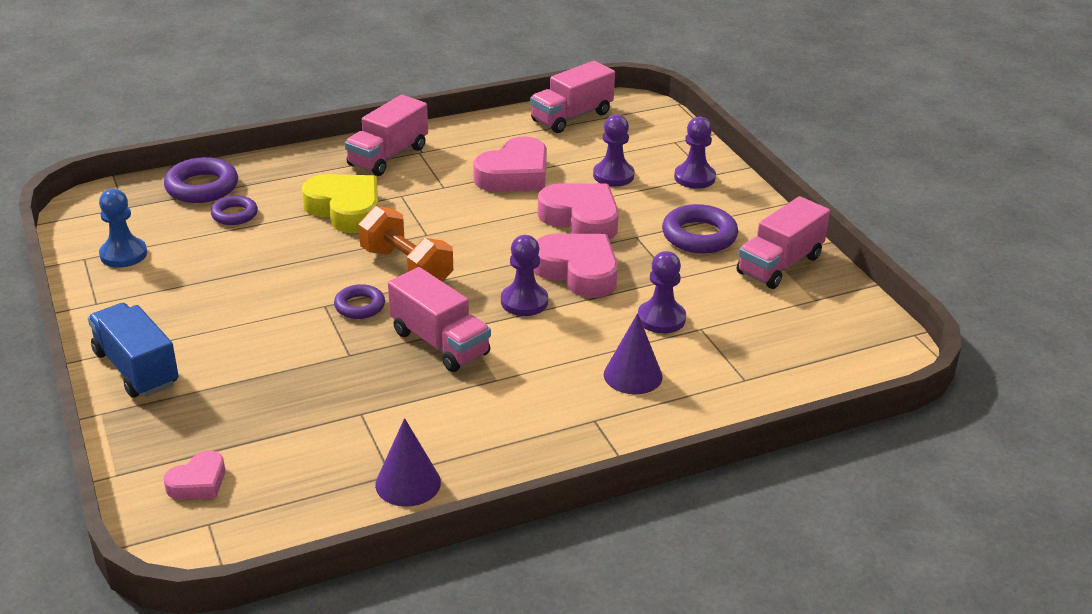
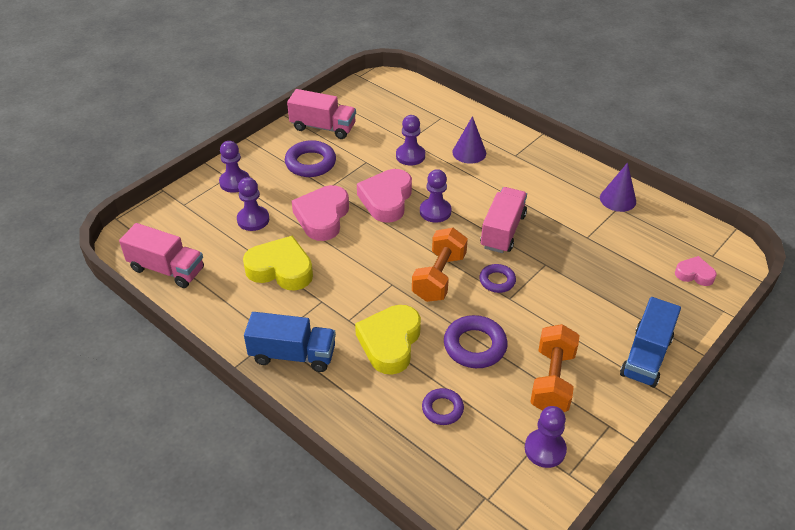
camera: 115 degrees left, 10 degrees up
(123, 254) = (545, 449): blue pawn -> purple pawn
(187, 289) = (552, 381): none -> orange dumbbell
(202, 187) = (417, 458): purple ring -> purple ring (475, 346)
(388, 156) = (293, 355): pink truck -> blue truck
(514, 175) = (281, 269): pink heart -> yellow heart

